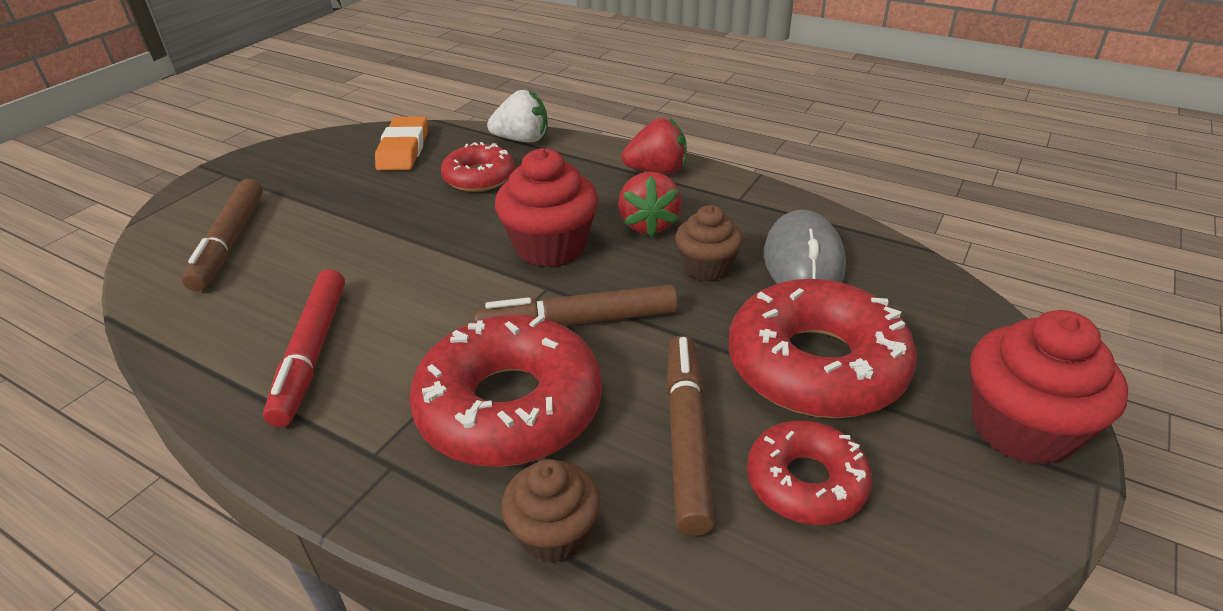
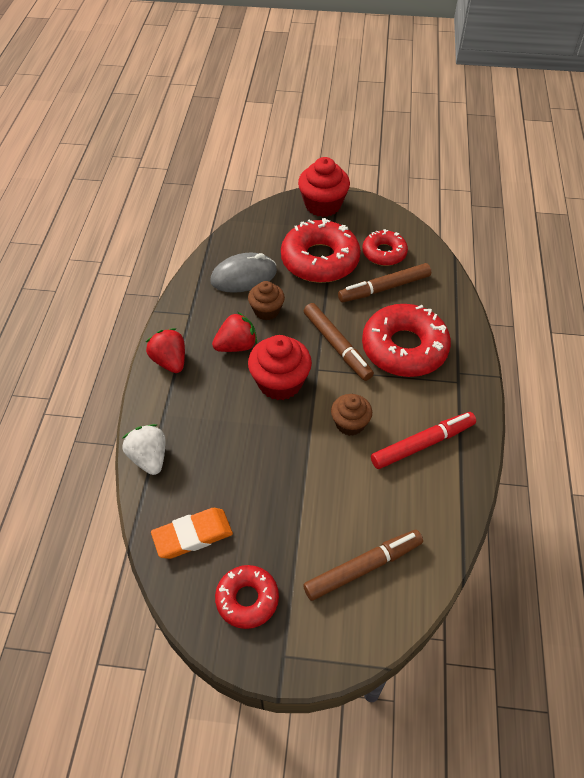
camera: 115 degrees left, 15 degrees up
(479, 177) = (216, 458): red donut -> red donut (247, 599)
(554, 533) = (450, 310): brown cupcake -> brown cupcake (350, 423)

